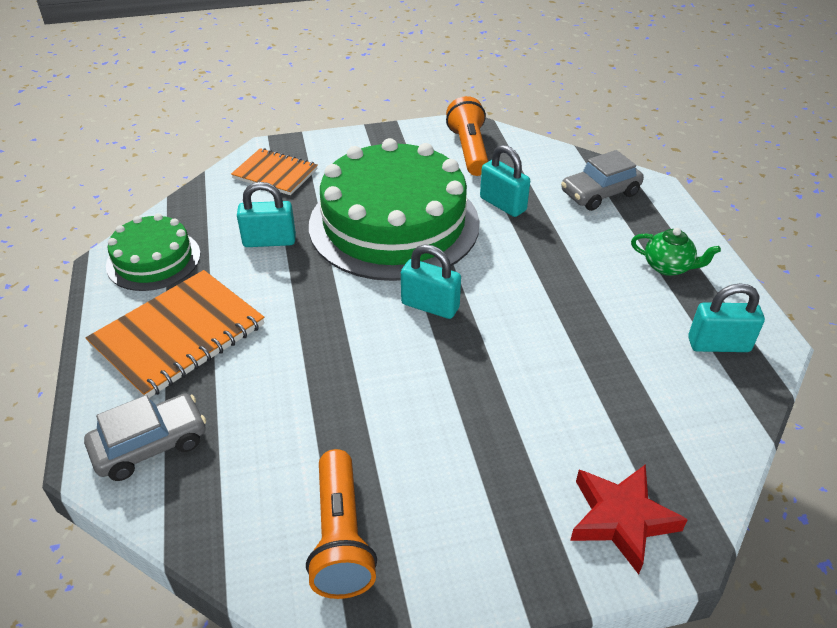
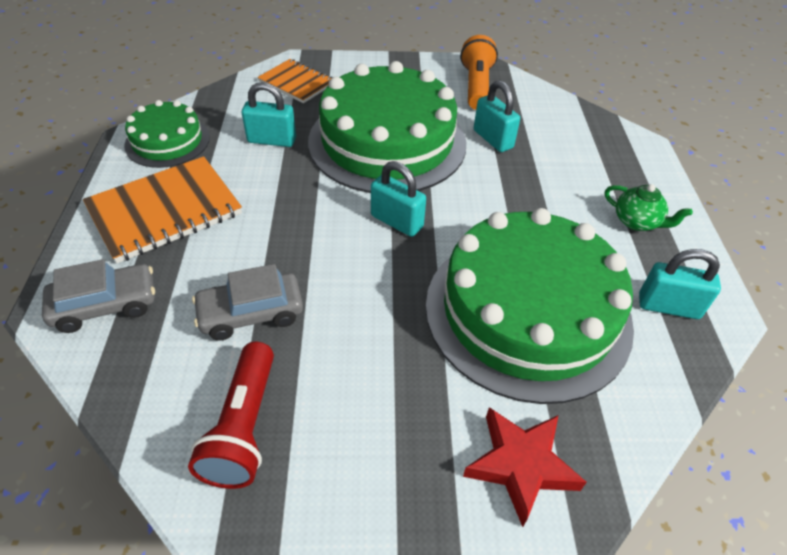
camera: 10 degrees right, 5 degrees up
(341, 538) = (244, 427): orange flashlight -> red flashlight
(587, 374) = (527, 312): none -> green cake
(600, 193) = (588, 142): grey car -> grey car (251, 313)

